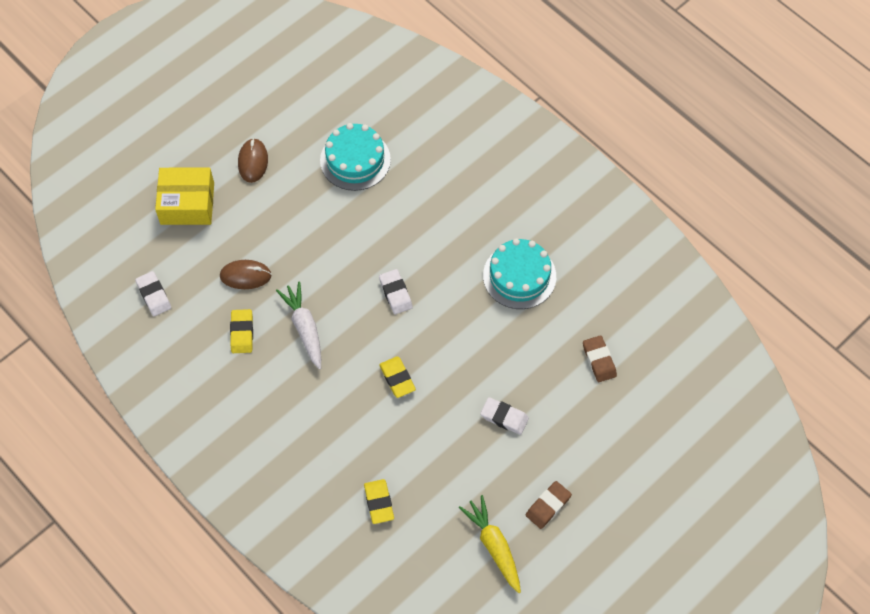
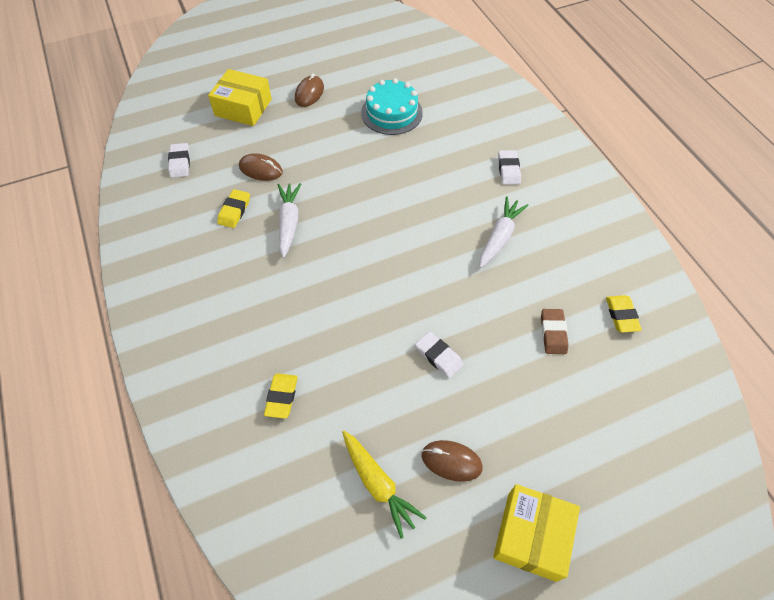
camera: 20 degrees right, 5 degrees down
(395, 293) = (381, 219): white eraser -> white eraser (508, 170)
(397, 378) = (351, 289): yellow eraser -> yellow eraser (621, 315)
(494, 546) = (378, 484): yellow carrot -> yellow carrot turned 150 degrees clockwise
(519, 276) = (499, 237): turquoise cake -> white carrot
(548, 506) = (451, 461): brown eraser -> brown mouse
(632, 542) = (531, 536): none -> yellow box

